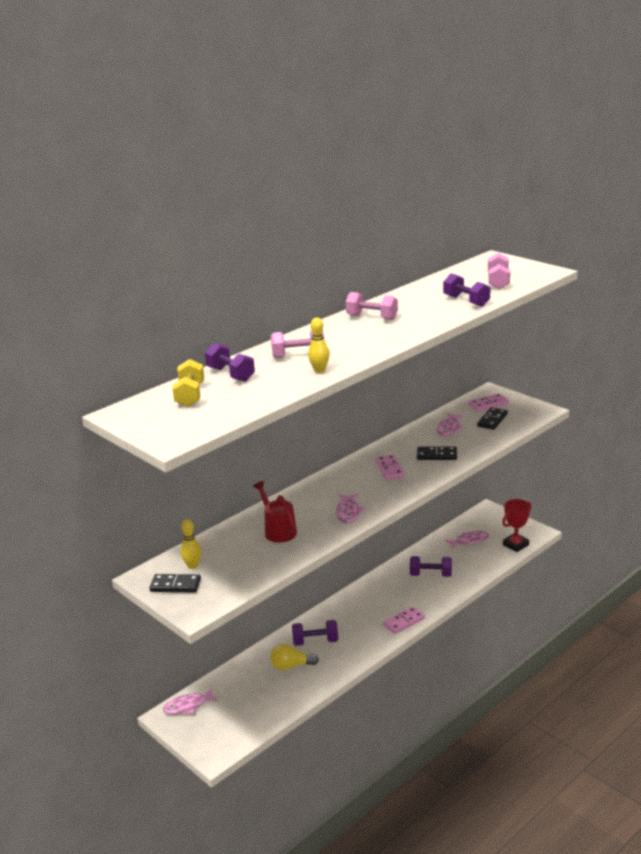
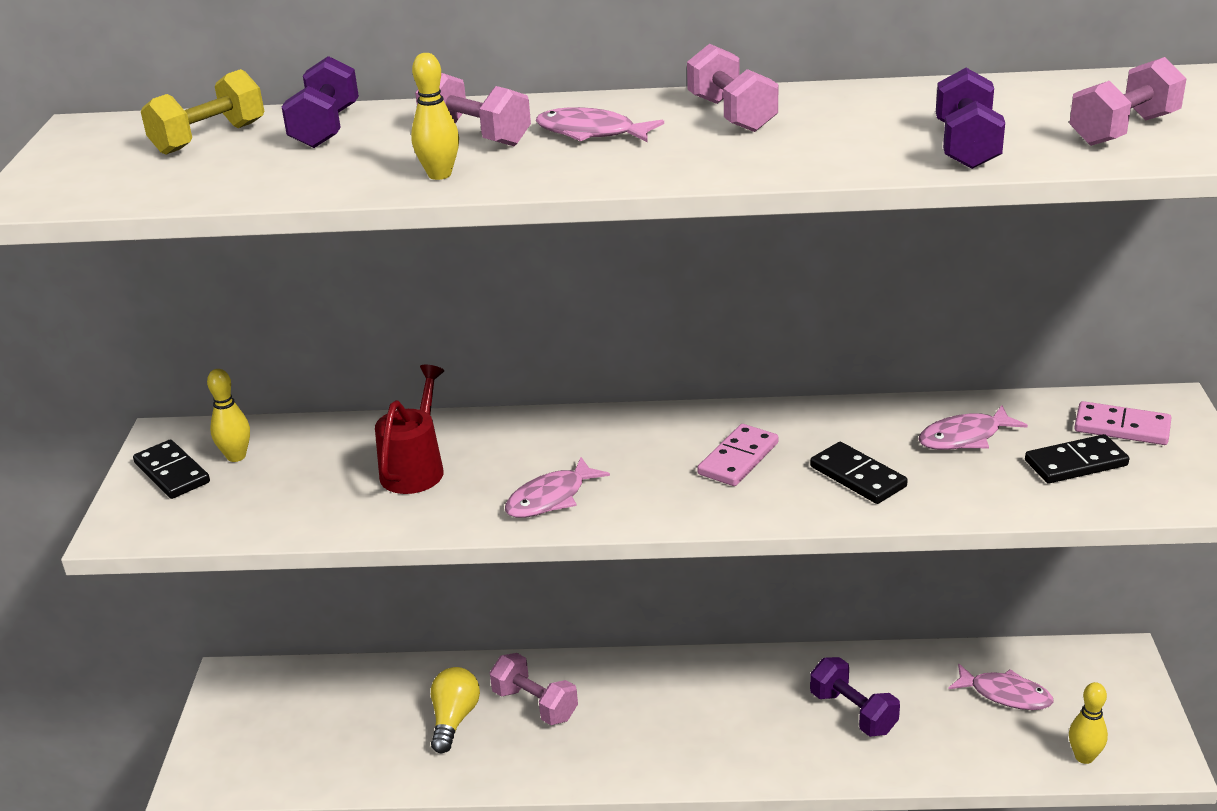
camera: 45 degrees right, 5 degrees up
(188, 706) = (267, 684): pink fish -> pink fish (591, 133)
(291, 666) = (454, 719): yellow light bulb -> yellow light bulb turned 60 degrees clockwise
(315, 641) = (535, 704): purple dumbbell -> pink dumbbell
(404, 622) = (698, 765): pink domino -> none
(515, 545) = (1084, 757): red trophy -> yellow bowling pin

